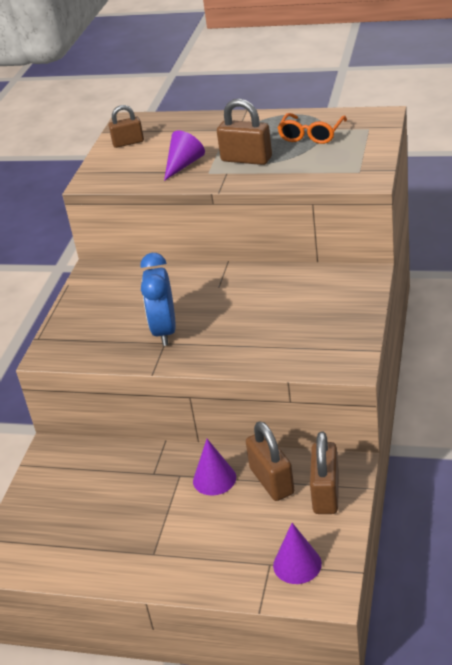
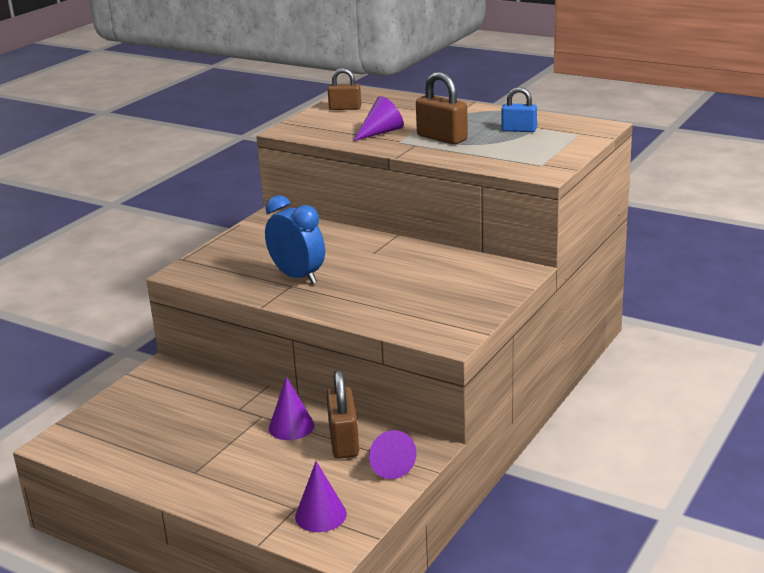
camera: 15 degrees right, 10 degrees down
(165, 331) = (297, 277): blue clock -> blue clock turned 120 degrees clockwise
(311, 135) = (519, 130): orange glasses -> blue padlock
(326, 493) = (388, 464): brown padlock -> purple cone

